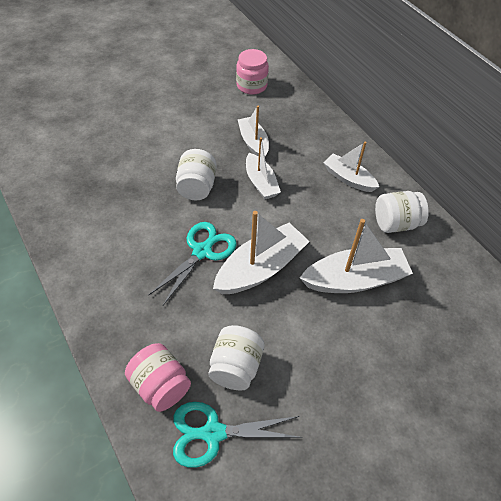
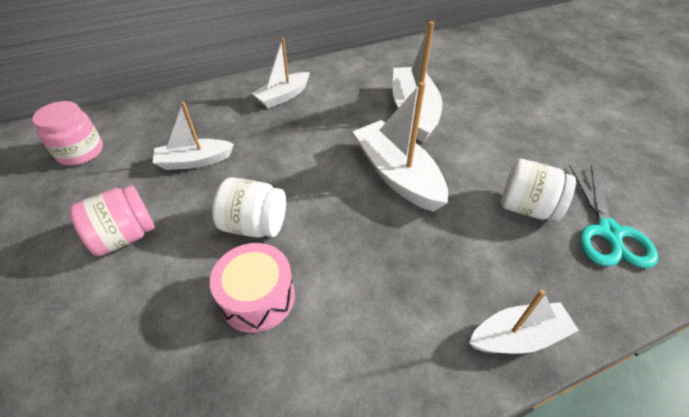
camera: 80 degrees left, 5 degrees down
(140, 199) = (257, 297): none -> pink drum
(160, 386) = (568, 279): pink jar -> pink jar (125, 236)
(202, 251) = (368, 226): turquoise scissors -> none
(261, 183) = (267, 161): white boat -> white boat (518, 336)
(395, 223) = (349, 78): white jar -> none

